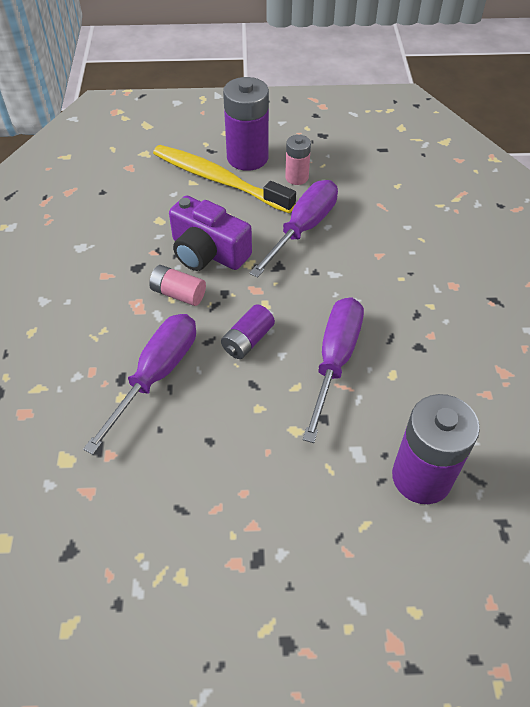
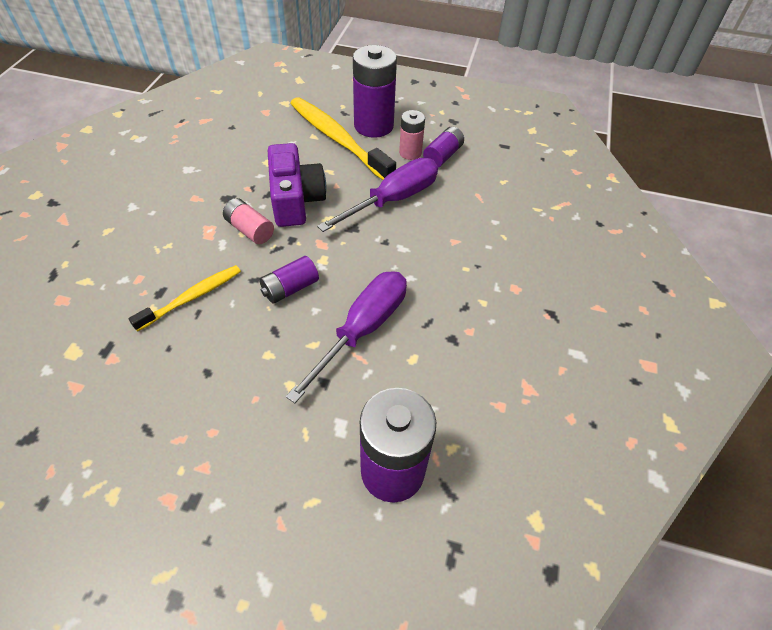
camera: 15 degrees right, 0 degrees up
(156, 375) = (192, 297): purple screwdriver -> yellow toothbrush
(208, 252) = (295, 199): purple camera -> purple camera turned 150 degrees counterclockwise
(329, 173) = (442, 156): none -> purple battery

